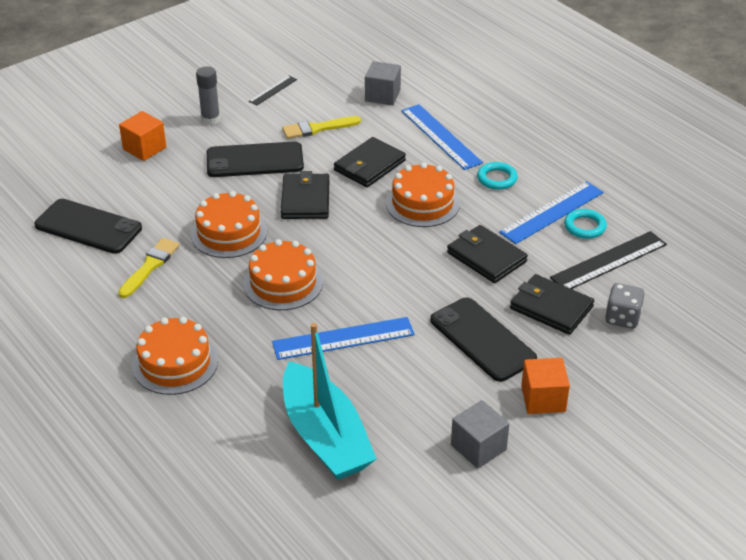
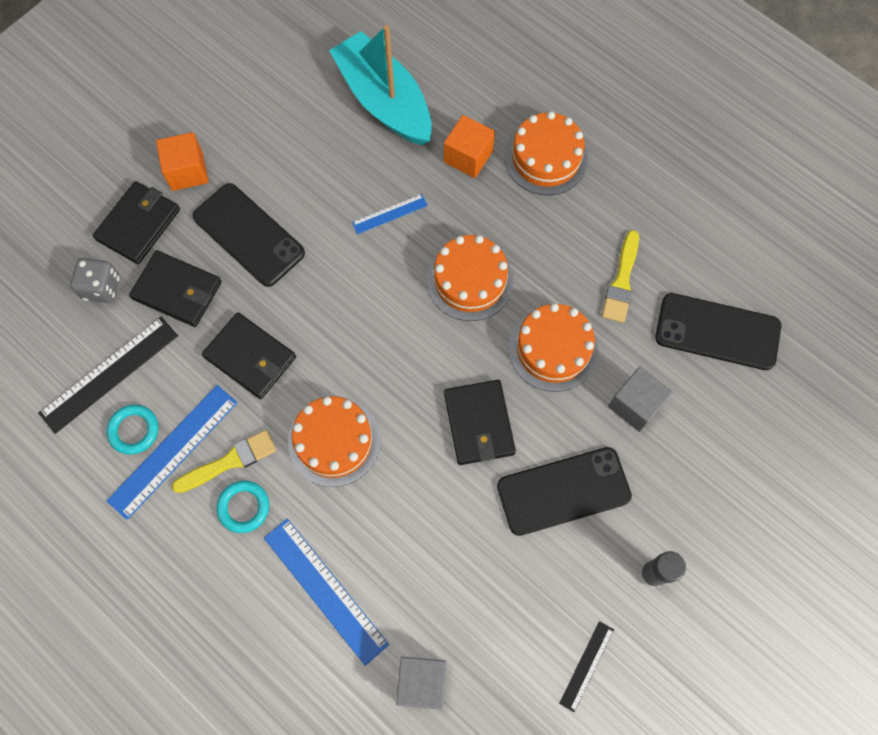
camera: 170 degrees right, 30 degrees up
(144, 148) = (715, 492): orange cube -> orange cube (468, 156)
(318, 128) = (498, 579): yellow brush -> yellow brush (229, 462)
(343, 338) = (389, 214): blue ruler -> blue ruler, size x0.54
(369, 165) = (412, 506): black wallet -> black wallet (138, 224)
(478, 447) = (246, 110): grey cube -> grey cube (635, 405)

